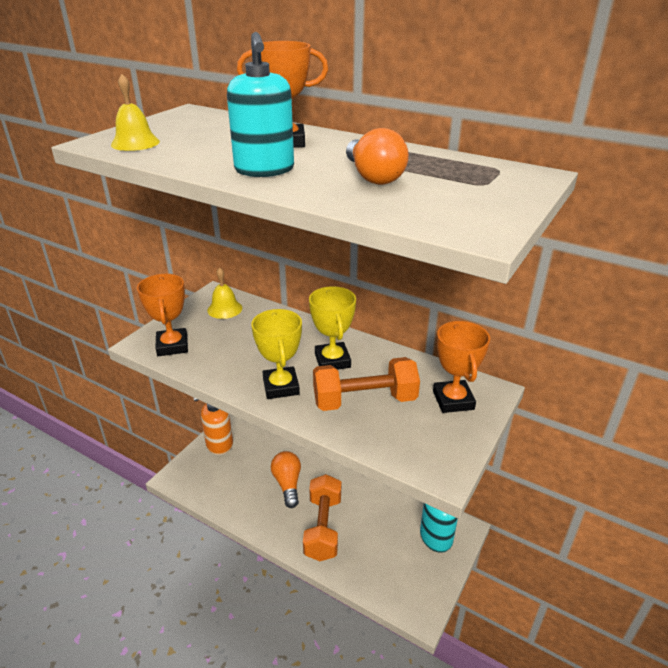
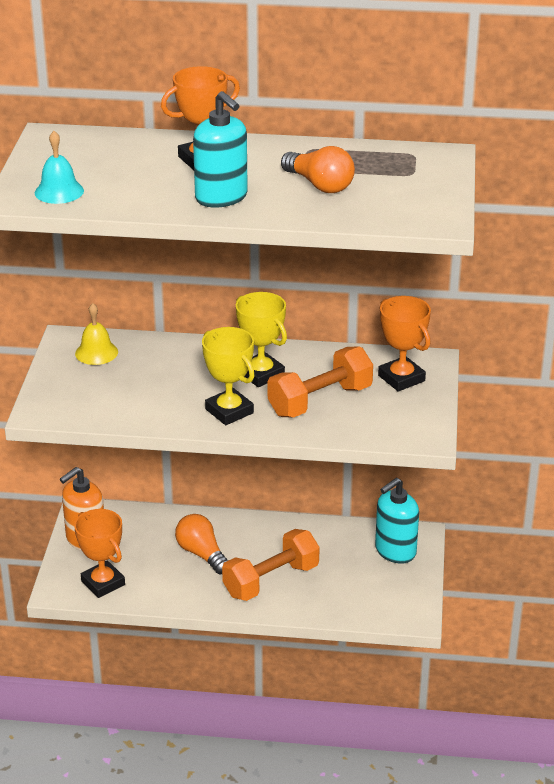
camera: 25 degrees left, 0 degrees up
(135, 143) = (59, 191): yellow bell -> turquoise bell
(172, 346) = (76, 405): orange trophy -> orange trophy (103, 583)
(323, 527) = (271, 580): orange dumbbell -> orange dumbbell turned 75 degrees clockwise

